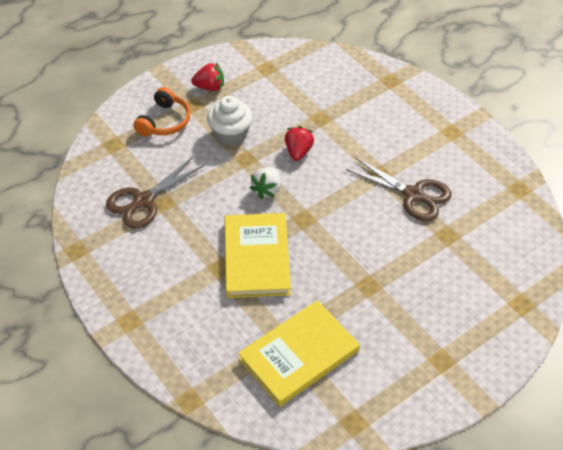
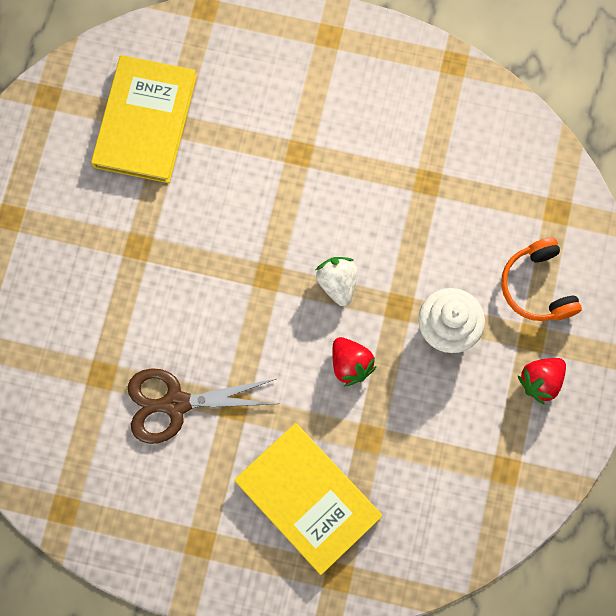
camera: 140 degrees right, 25 degrees up
(143, 201) = (449, 167): brown scissors -> none
(256, 258) = (274, 191): yellow book -> yellow book (308, 498)

